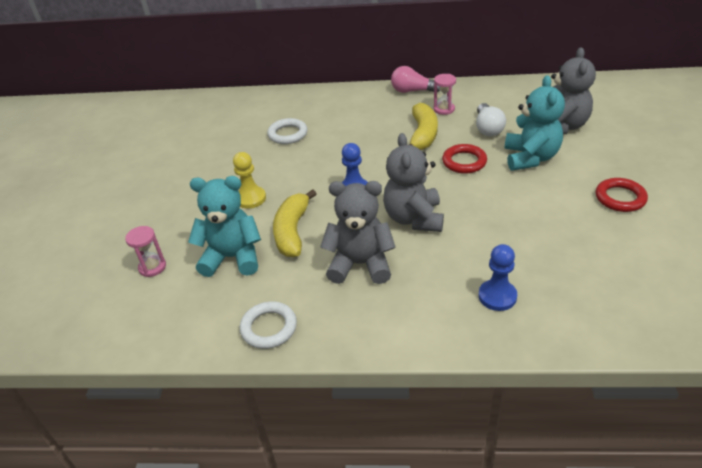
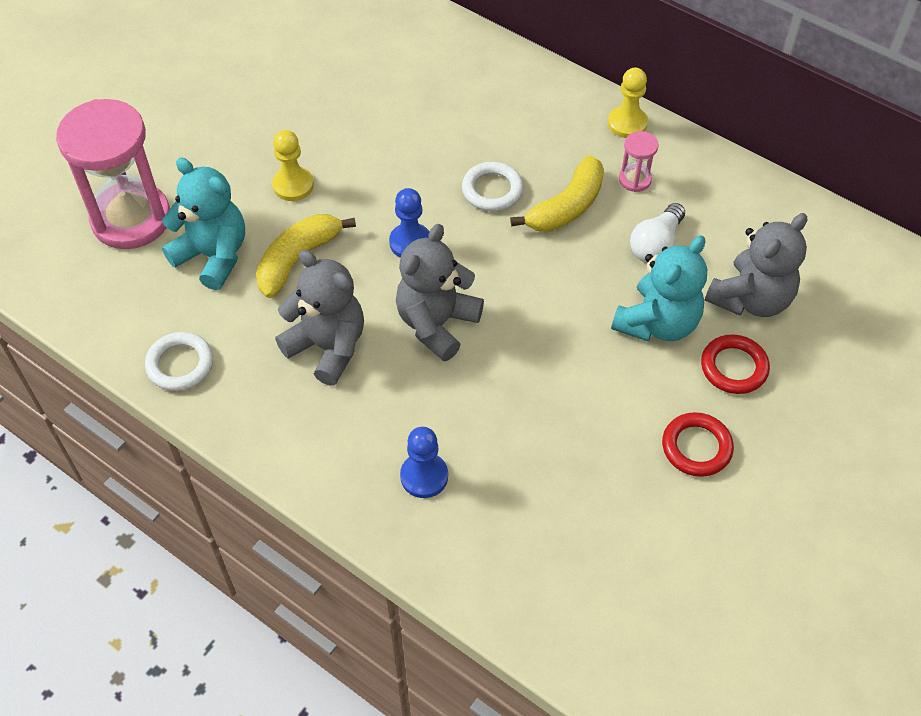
camera: 30 degrees right, 15 degrees up
(152, 267) = (131, 219): pink hourglass -> pink hourglass, size x2.36
(288, 134) = (412, 108): white ring -> white ring (492, 190)
(412, 91) = (627, 123): pink light bulb -> yellow pawn
(464, 162) = (573, 279): red ring -> red ring (734, 367)

